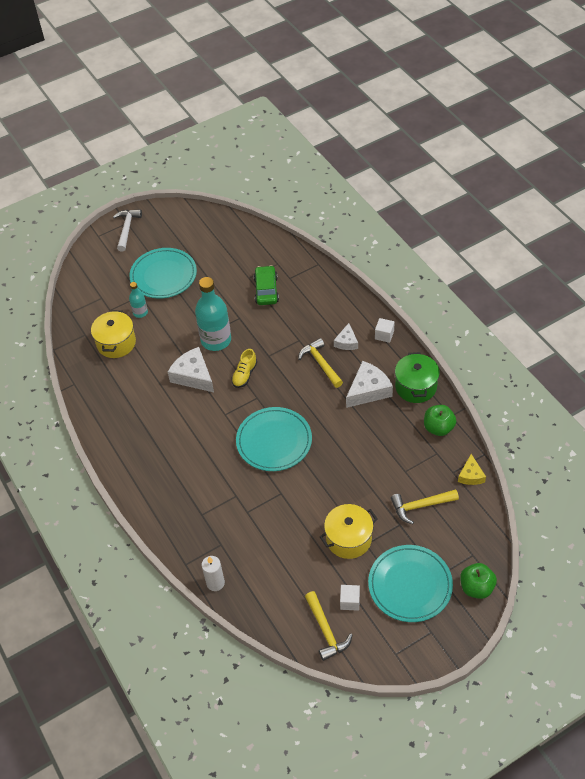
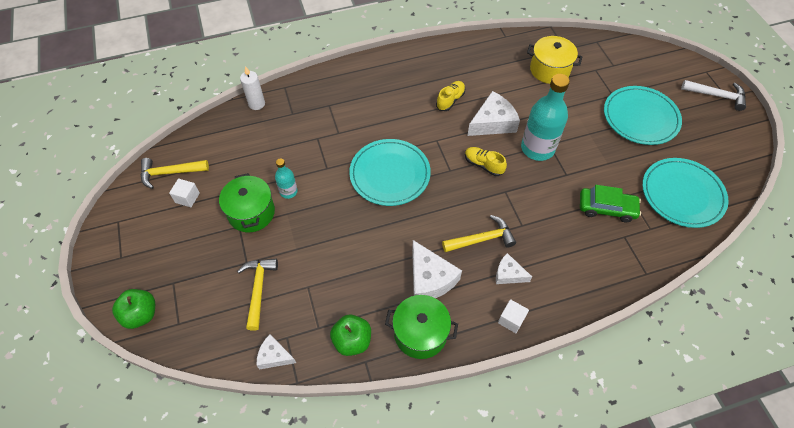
camera: 100 degrees right, 5 degrees up
(140, 312) = (588, 92): turquoise bottle -> turquoise bottle (288, 191)
(172, 413) = (450, 100): none -> yellow shoe
(348, 539) = (251, 212): yellow pot -> green pot
(410, 585) = (176, 253): turquoise plate -> turquoise plate (682, 194)
(471, 475) = (274, 356): yellow cheese -> white cheese

